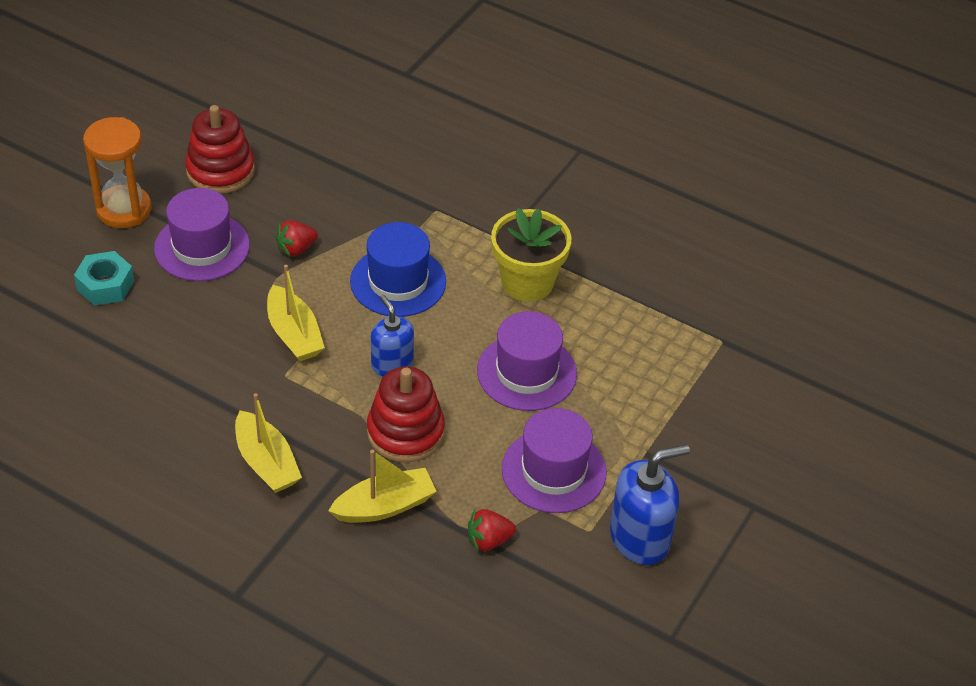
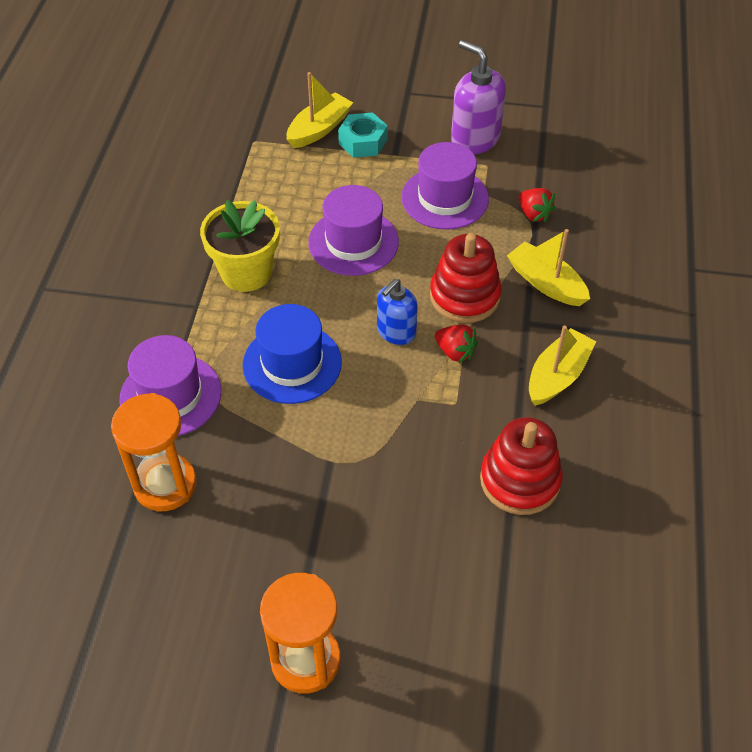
camera: 110 degrees left, 5 degrees up
(105, 285) = (429, 616): turquoise nut -> turquoise nut (363, 142)
(202, 247) = (326, 549): purple hat -> purple hat (170, 395)
(220, 171) = (197, 589): red stacking toy -> red stacking toy (520, 480)
(294, 334) = (402, 417): yellow boat -> yellow boat (319, 129)
(296, 249) = (288, 462): red strawberry -> red strawberry (455, 352)
(323, 175) = (165, 484): none -> orange hourglass
(640, 538) = (474, 139): blue soap dispenser -> purple soap dispenser

